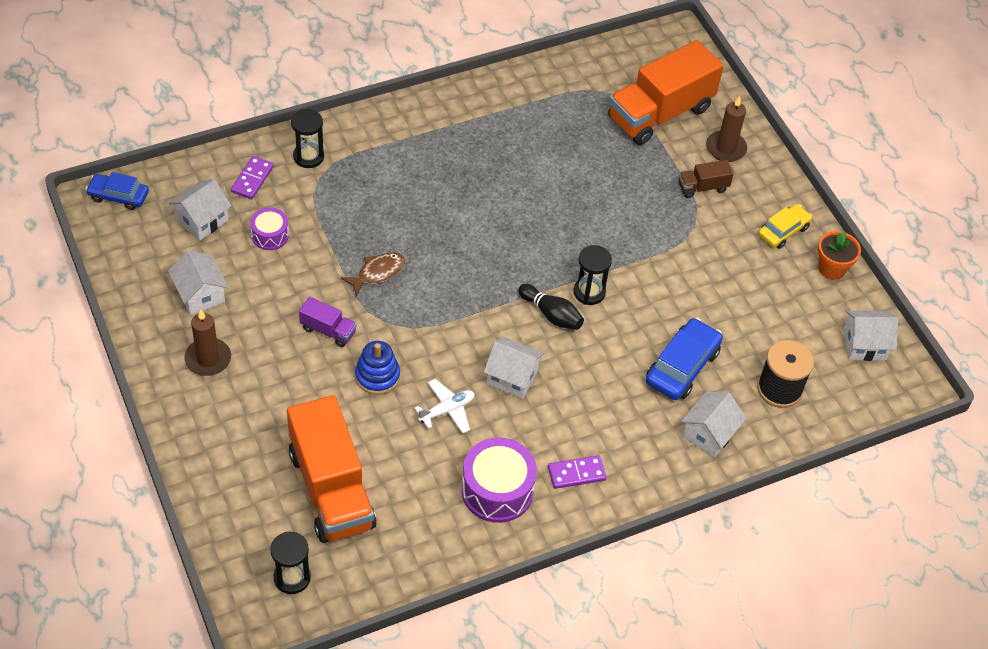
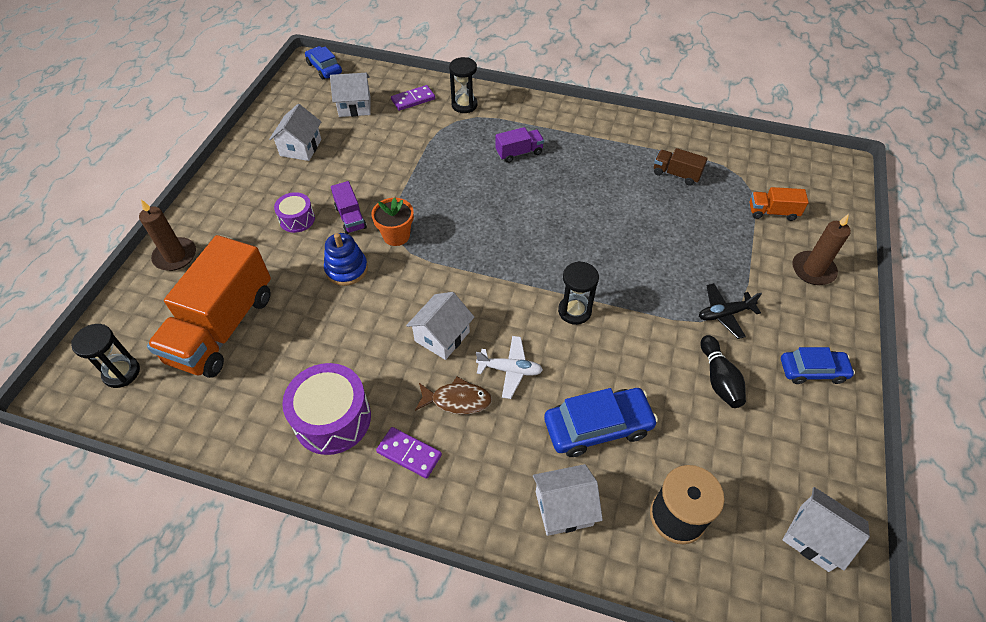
camera: 45 degrees right, 0 degrees up
(208, 359) = (257, 188): brown candle -> brown candle (175, 256)
(270, 235) = (385, 137): purple drum -> purple drum (297, 219)
(378, 273) = (427, 201): brown fish -> brown fish (457, 400)
(410, 178) = (519, 153): none -> purple truck
(447, 410) = (366, 327): white plane -> white plane (510, 370)
(512, 377) = (442, 336): white house -> white house turned 60 degrees clockwise
(551, 314) = (525, 308): black bowling pin -> black bowling pin (719, 379)
(660, 113) = (772, 212): orange truck -> orange truck, size x0.44
(694, 224) = (724, 314): none -> black plane
(702, 187) = (761, 288): brown truck -> brown truck (676, 174)
(783, 231) = (812, 371): yellow car -> blue car
(832, 268) = (838, 436): orange flower pot -> orange flower pot (396, 235)

